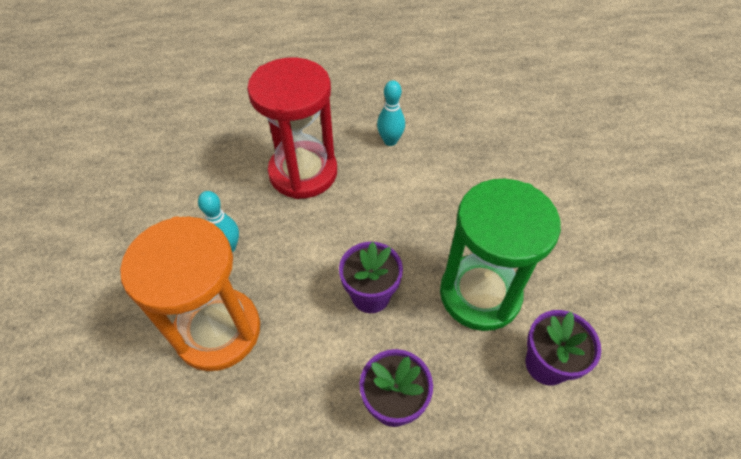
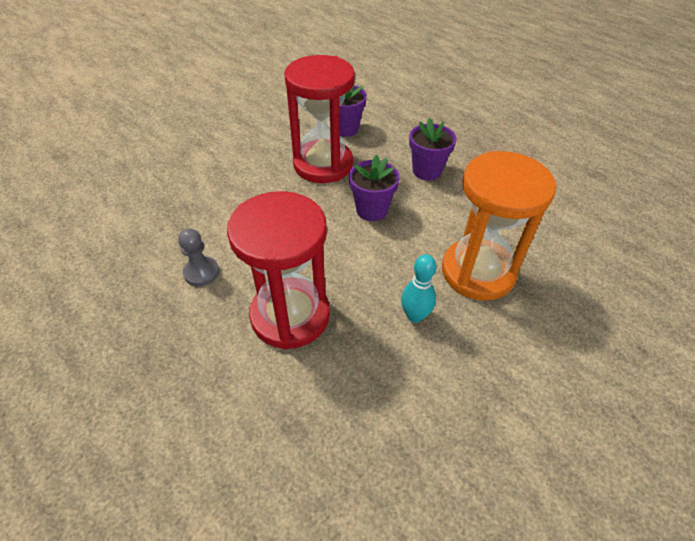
camera: 125 degrees left, 5 degrees down
(390, 141) = (201, 272): turquoise bowling pin -> grey pawn
(480, 294) = (323, 164): green hourglass -> red hourglass

